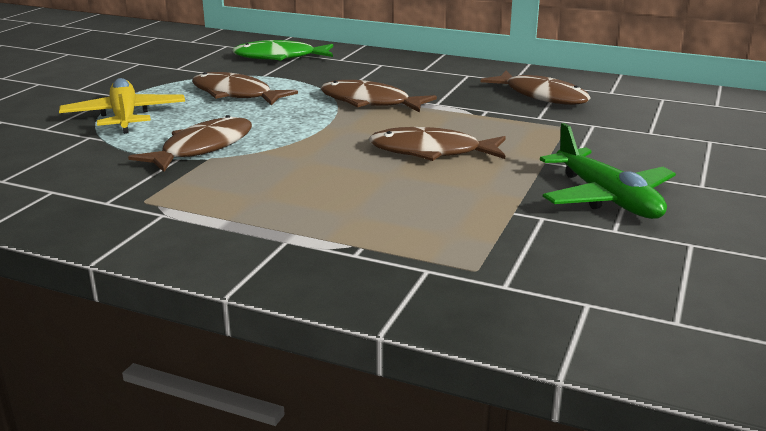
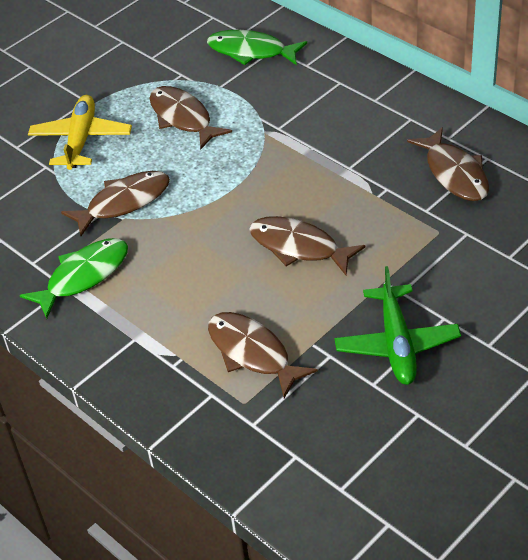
camera: 25 degrees right, 20 degrees up
(183, 203) = (83, 276): none -> green fish
(369, 102) = (291, 154): brown fish -> brown fish (252, 353)

